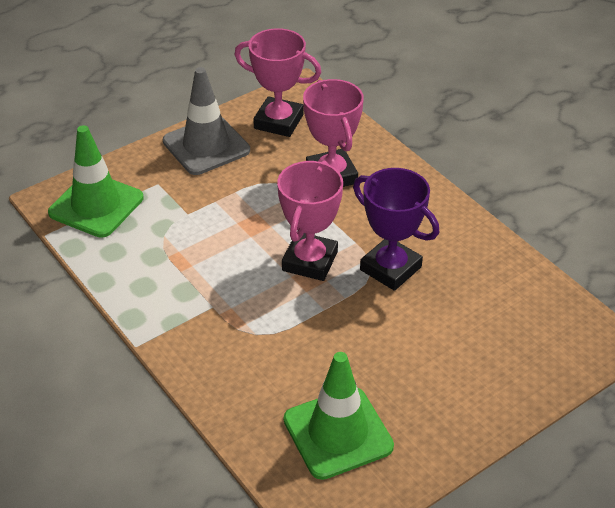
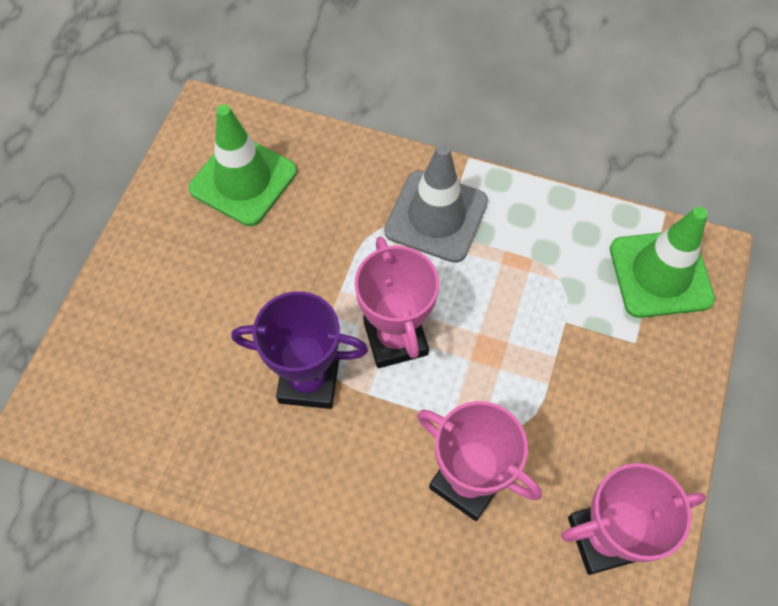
camera: 145 degrees right, 20 degrees up
(206, 146) = (644, 433): grey traffic cone -> grey traffic cone (436, 216)

